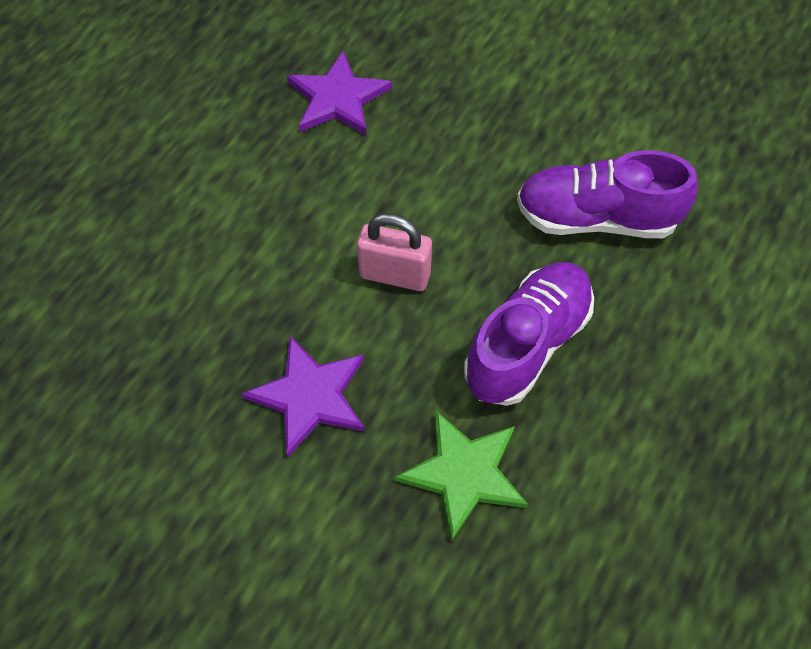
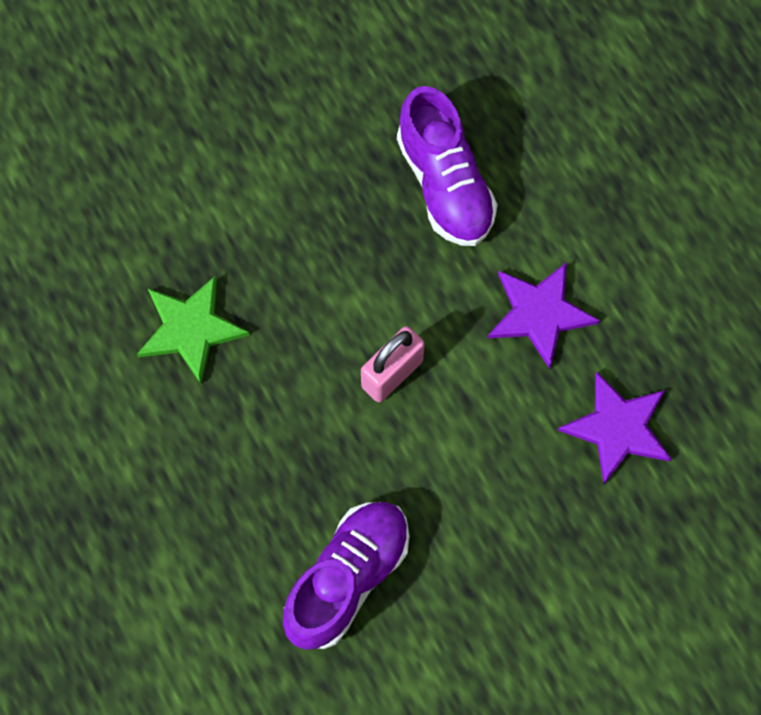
camera: 120 degrees right, 10 degrees up
(310, 396) = (321, 254): purple star -> purple star (539, 313)
(527, 344) = (264, 440): purple shoe -> purple shoe (445, 184)

